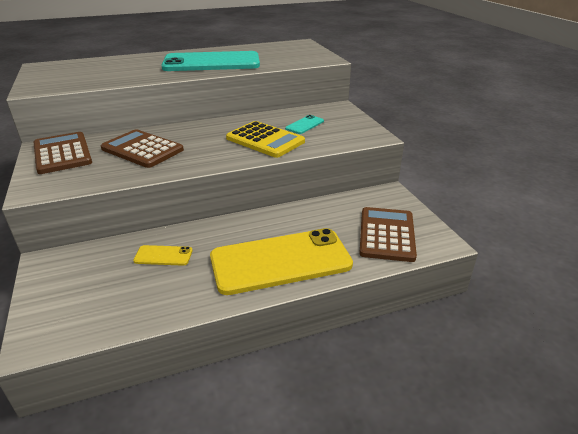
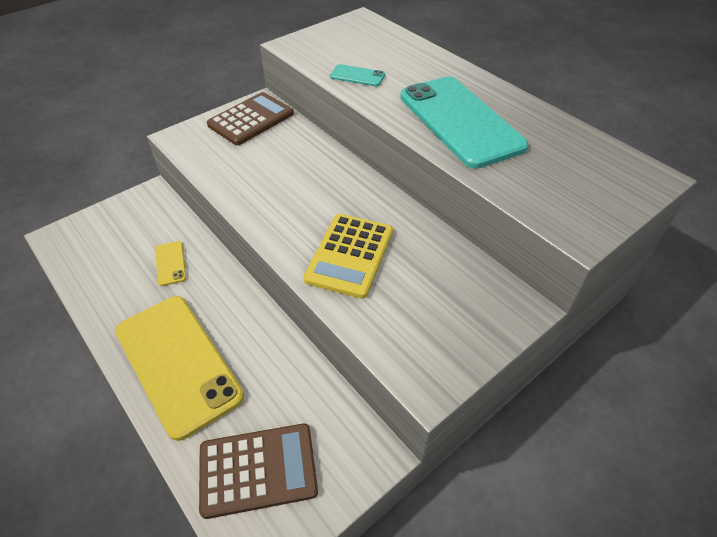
camera: 70 degrees right, 15 degrees up
(142, 149) = (280, 164): brown calculator -> none
(304, 125) = (422, 282): turquoise phone -> turquoise phone (357, 76)

